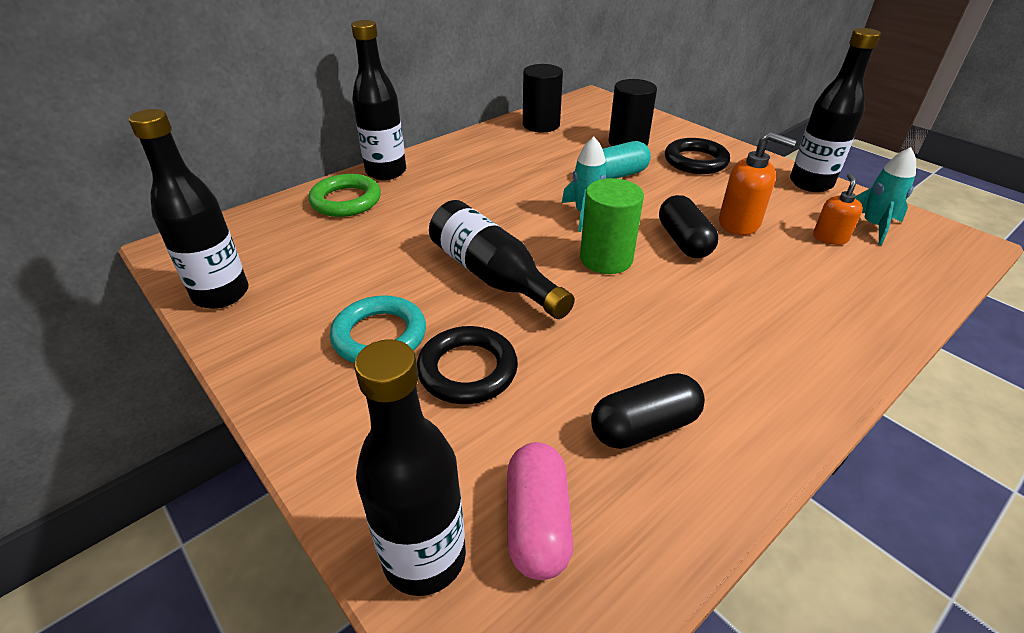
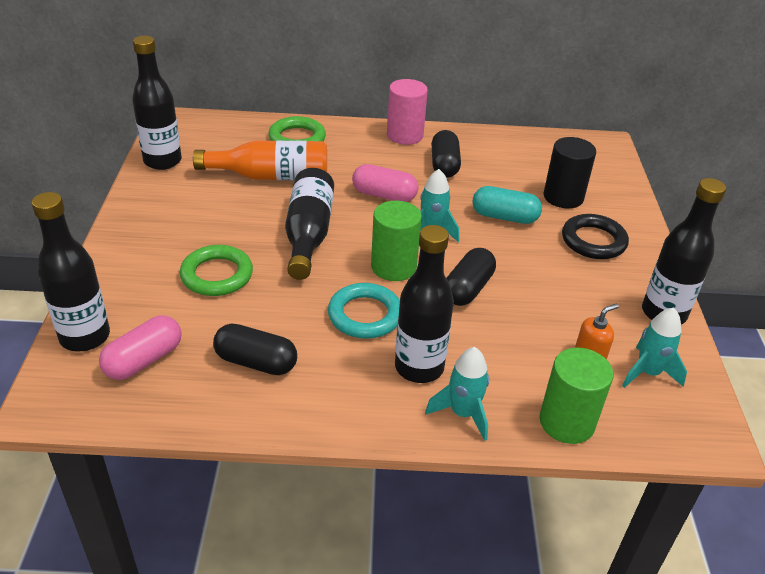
camera: 40 degrees right, 0 degrees up
(372, 245) = (270, 176): none -> orange bottle
(379, 336) = (202, 230): turquoise ring -> turquoise ring (365, 315)
(386, 172) = (349, 130): black bottle -> black bottle (419, 367)
(441, 154) = (405, 135): none -> pink cylinder
(467, 370) = (217, 275): black ring -> green ring
(502, 207) = (384, 195): none -> pink capsule
(510, 161) = (444, 165): none -> black capsule
(541, 125) = (517, 148): black cylinder -> none
(739, 223) = (535, 303): orange soap dispenser -> none
(847, 338) = (462, 413): none -> turquoise rocket
(903, 293) = (566, 422): none -> green cylinder

